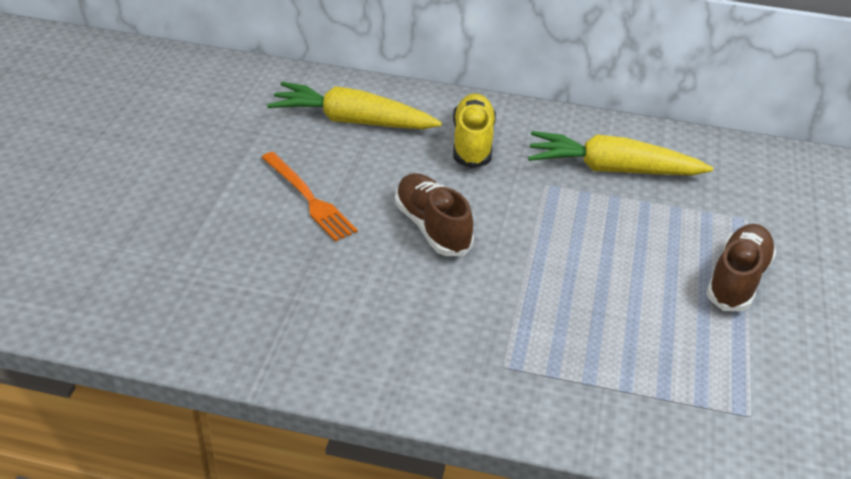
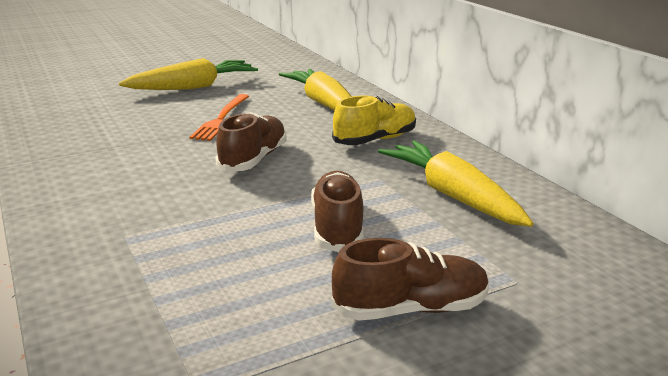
camera: 50 degrees right, 15 degrees down
(186, 172) = (193, 87): none -> yellow carrot
(603, 250) = (337, 227): none -> brown shoe

